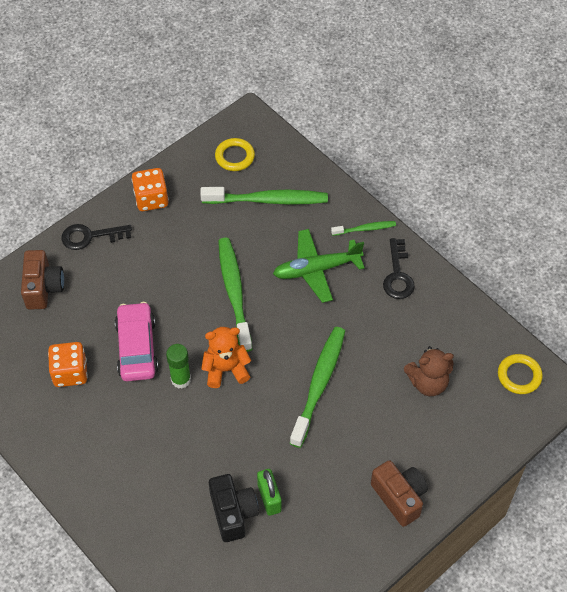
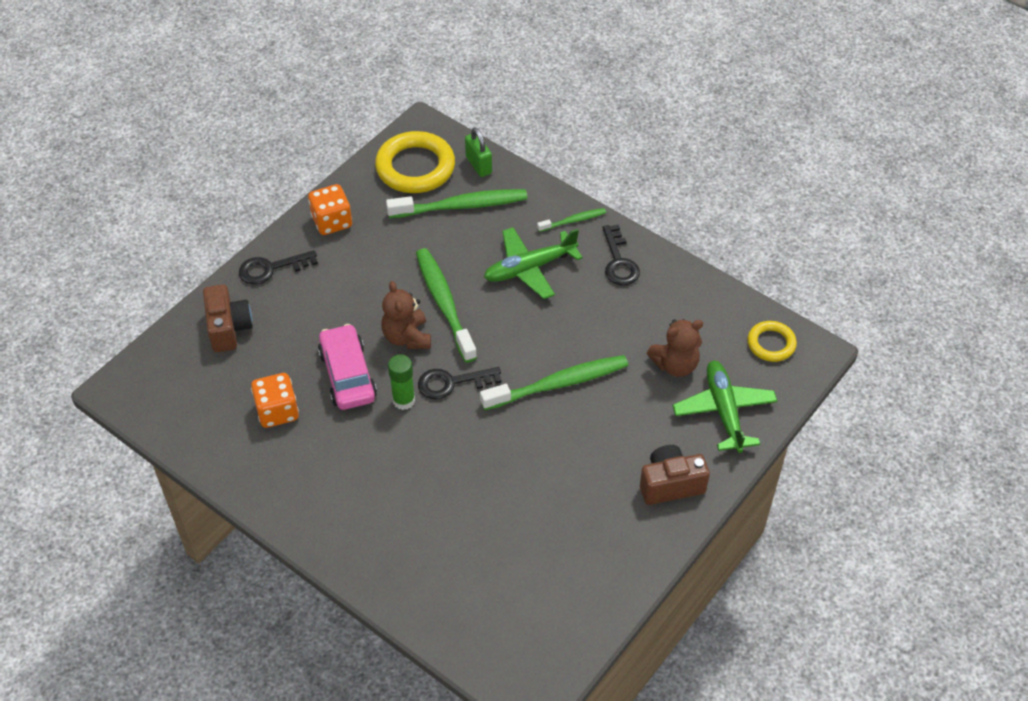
camera: 10 degrees left, 5 degrees down
(195, 319) = (407, 337): none -> brown teddy bear
(226, 369) = (452, 383): orange teddy bear -> black key
(233, 513) = (491, 529): black camera -> none
(235, 157) = (415, 167): yellow ring -> yellow ring, size x1.80
(269, 498) = (528, 507): green padlock -> green padlock (478, 165)
(318, 385) = (557, 384): green toothbrush -> green toothbrush turned 60 degrees clockwise
(399, 497) = (670, 484): brown camera -> brown camera turned 60 degrees counterclockwise
(462, 434) = (724, 411): none -> green plane

